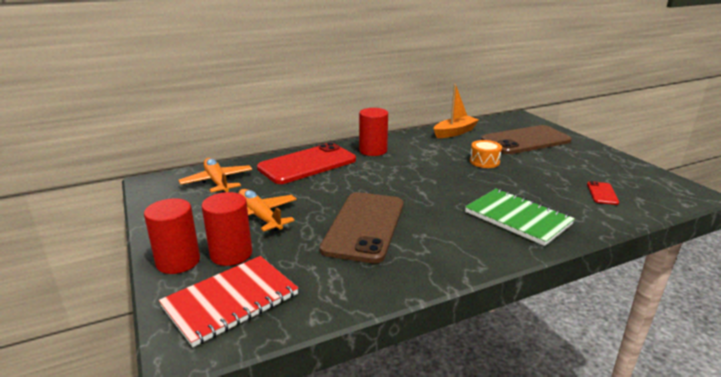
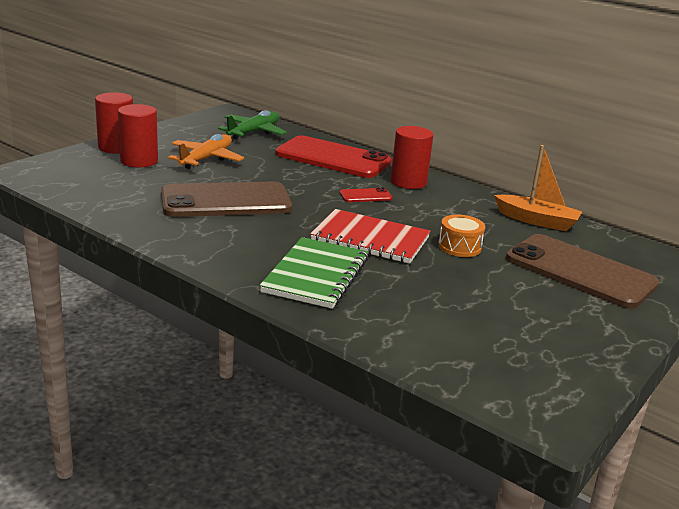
camera: 60 degrees right, 0 degrees up
(217, 182) = (254, 132): orange plane -> green plane
(231, 301) = (77, 173): red notebook -> red notebook (370, 239)
(602, 193) = (451, 332): red phone -> red phone (365, 196)

